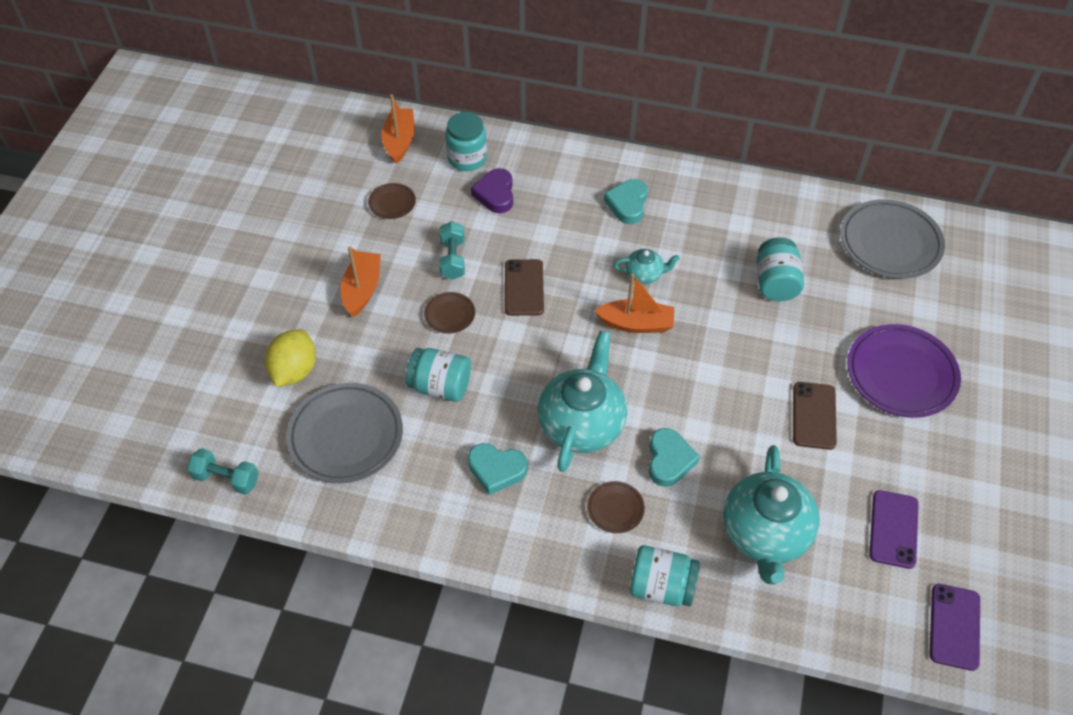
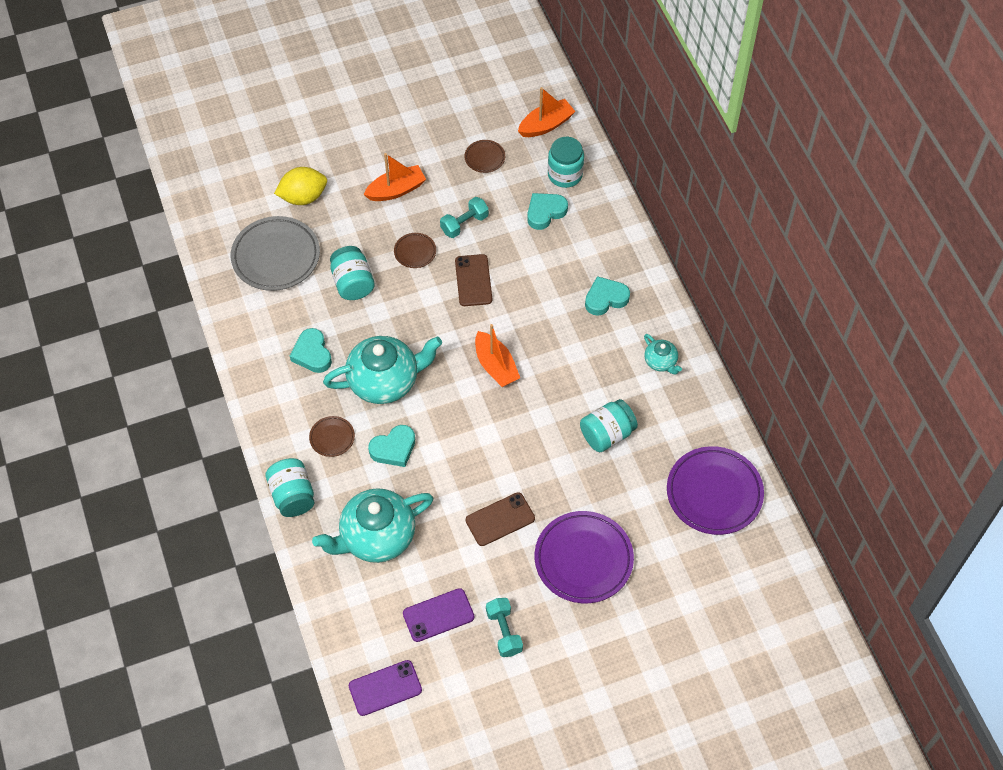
camera: 55 degrees right, 5 degrees up
(226, 478) = (201, 216): turquoise dumbbell -> turquoise dumbbell (504, 632)
(495, 194) = (545, 212): purple heart -> turquoise heart
(524, 288) = (473, 280): brown phone -> brown phone turned 60 degrees counterclockwise
(644, 274) = (546, 346): turquoise teapot -> turquoise teapot (661, 362)
(890, 243) = (714, 493): grey plate -> purple plate

